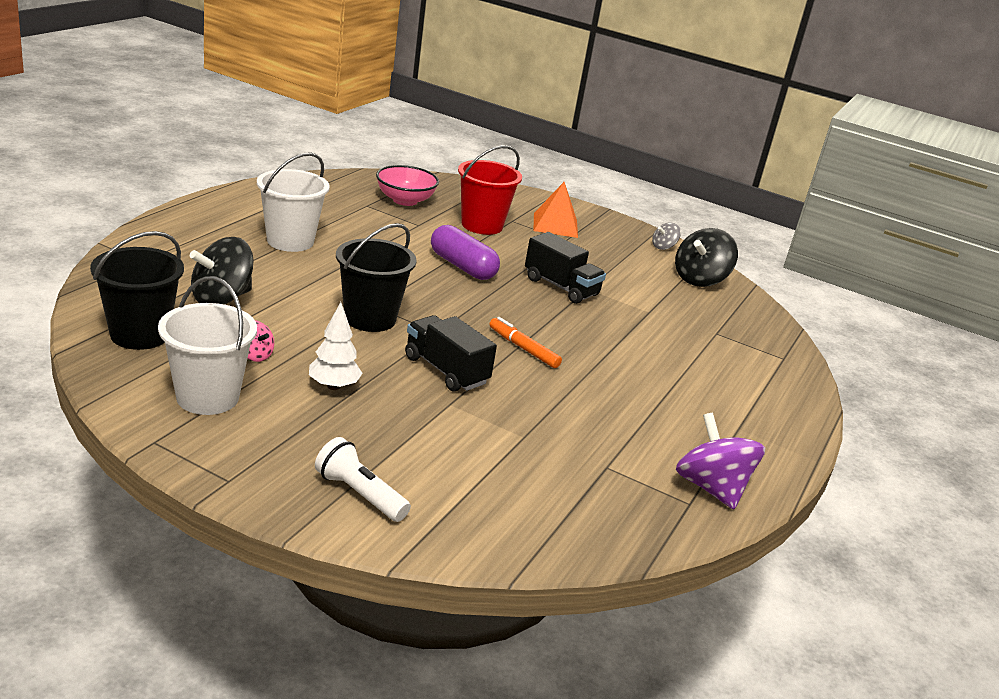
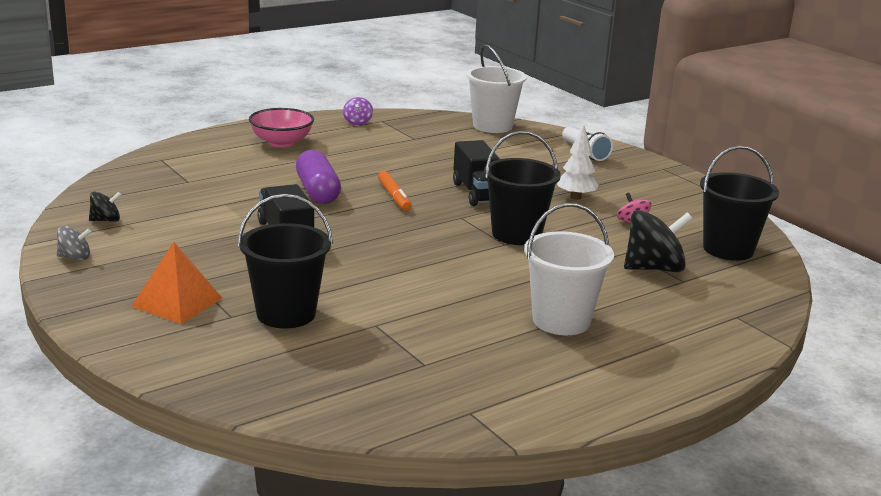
camera: 150 degrees left, 5 degrees down
(207, 397) = (673, 205): white bucket -> white bucket (492, 126)
(405, 200) = (358, 366): pink bowl -> pink bowl (281, 142)
(462, 266) = (373, 267): purple capsule -> purple capsule (317, 191)
(482, 225) = (286, 314): red bucket -> black bucket
(700, 279) = (106, 220): black spinning top -> black spinning top, size x0.52
(711, 488) = (357, 122): purple spinning top -> purple spinning top, size x0.52

